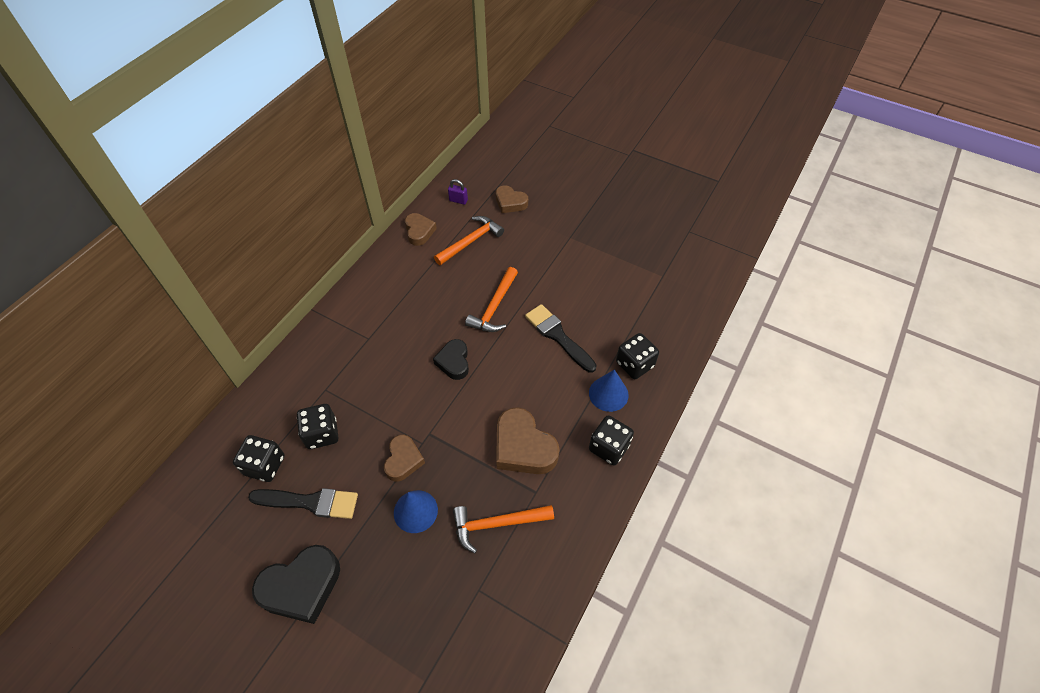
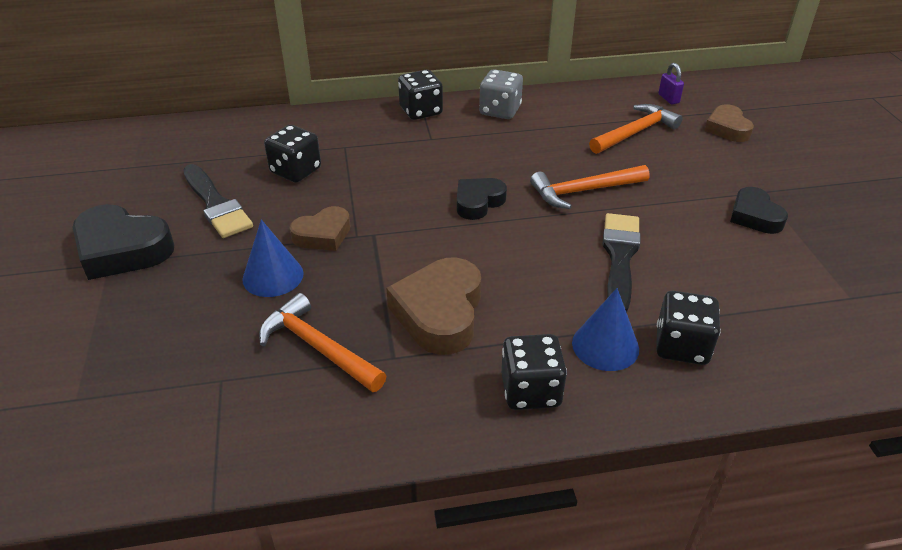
camera: 50 degrees right, 15 degrees down
(265, 465) = (229, 159): black dice -> black dice (421, 111)
(380, 283) = (500, 111): none -> grey dice
(419, 231) = (593, 98): brown heart -> none
(471, 241) = (635, 132): orange hammer -> orange hammer turned 45 degrees counterclockwise
(583, 257) = (754, 216): none -> black heart

